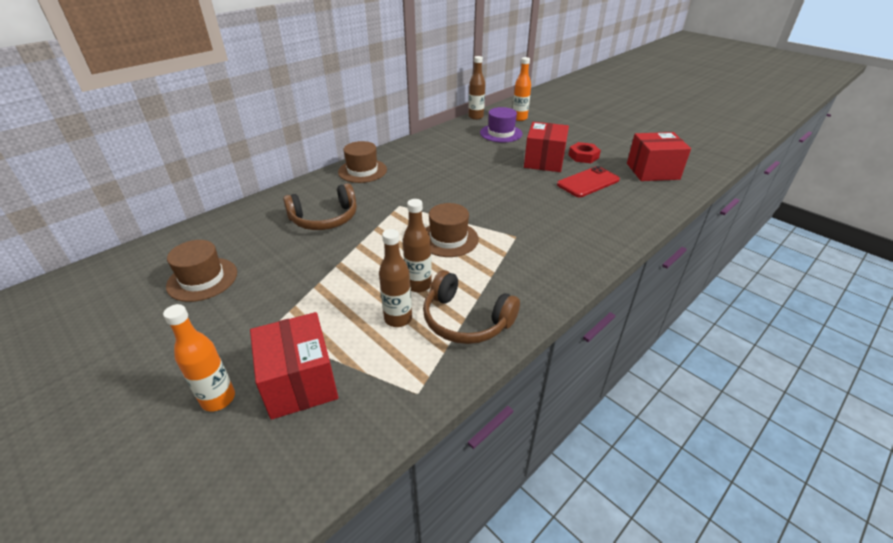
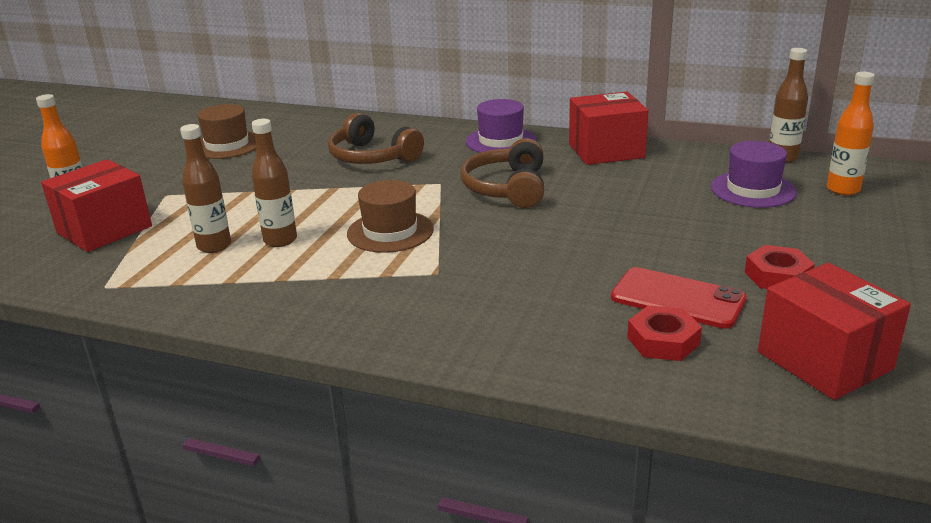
camera: 65 degrees right, 10 degrees down
(362, 171) = (501, 141): brown hat -> purple hat
(465, 320) = (230, 283): brown headphones -> brown headphones (507, 188)
(544, 161) = (702, 245): red box -> red box (606, 151)
(622, 197) = (663, 341): none -> red nut

